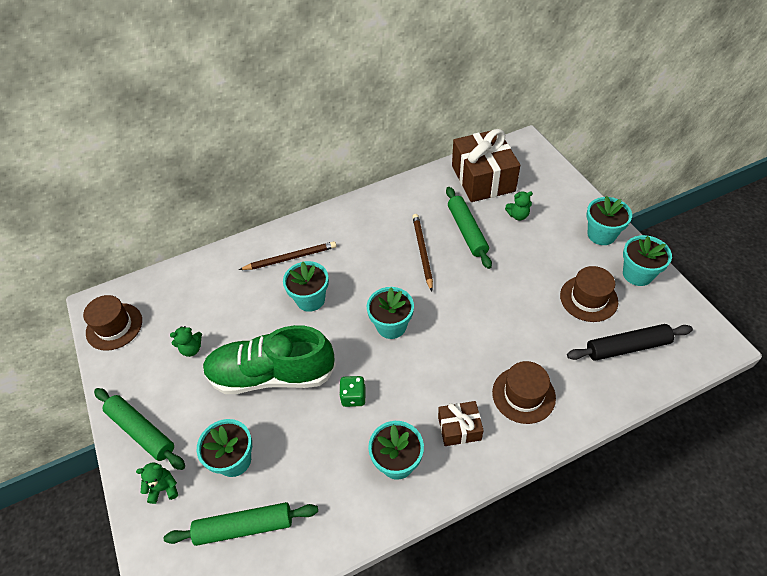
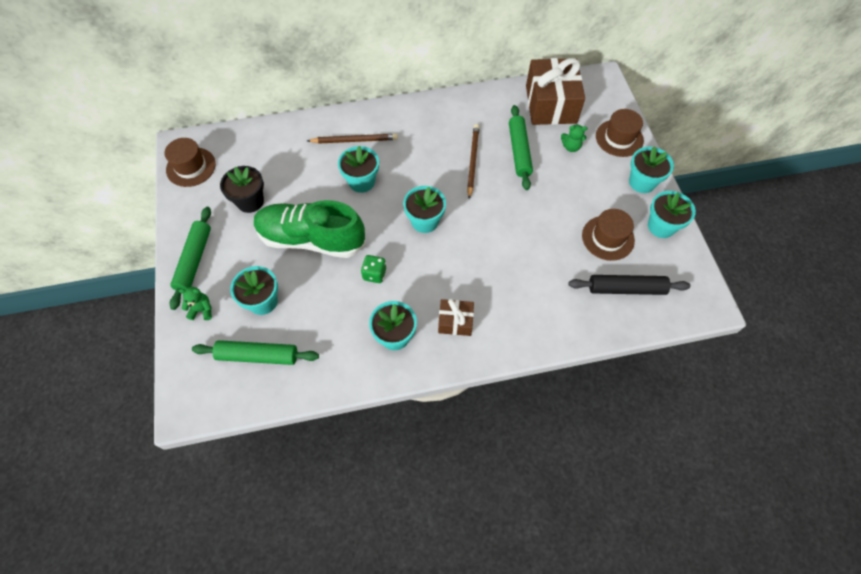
camera: 10 degrees right, 10 degrees up
(141, 431) = (194, 260): green rolling pin -> green rolling pin turned 45 degrees clockwise
(191, 349) = (250, 201): green teddy bear -> black flower pot
(523, 395) = (519, 307): brown hat -> brown hat (619, 138)

